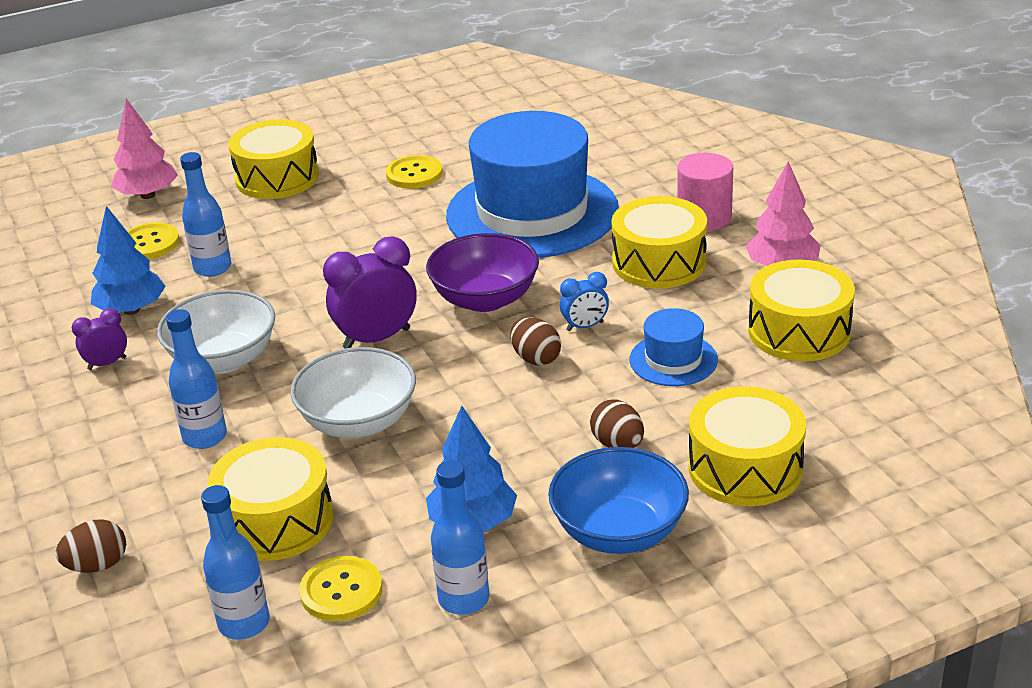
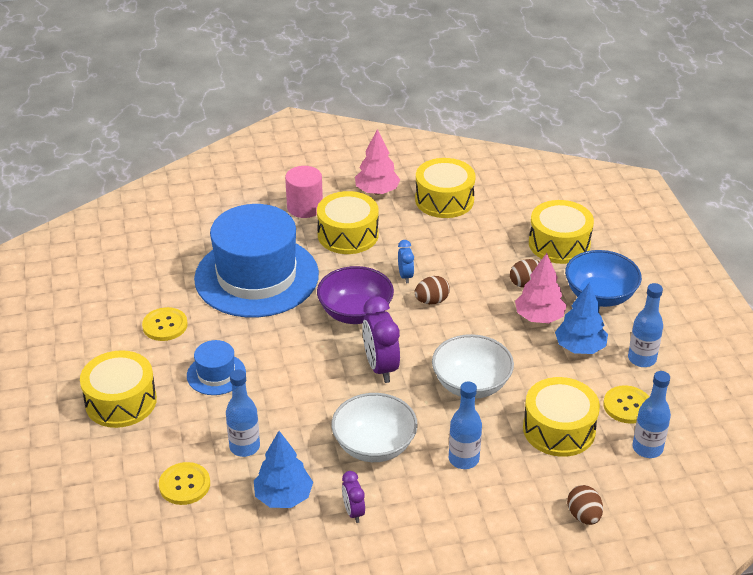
camera: 80 degrees left, 5 degrees up
(148, 195) = (99, 485): pink tree -> pink tree (539, 317)
(673, 360) = (454, 249): blue hat -> blue hat (216, 374)

